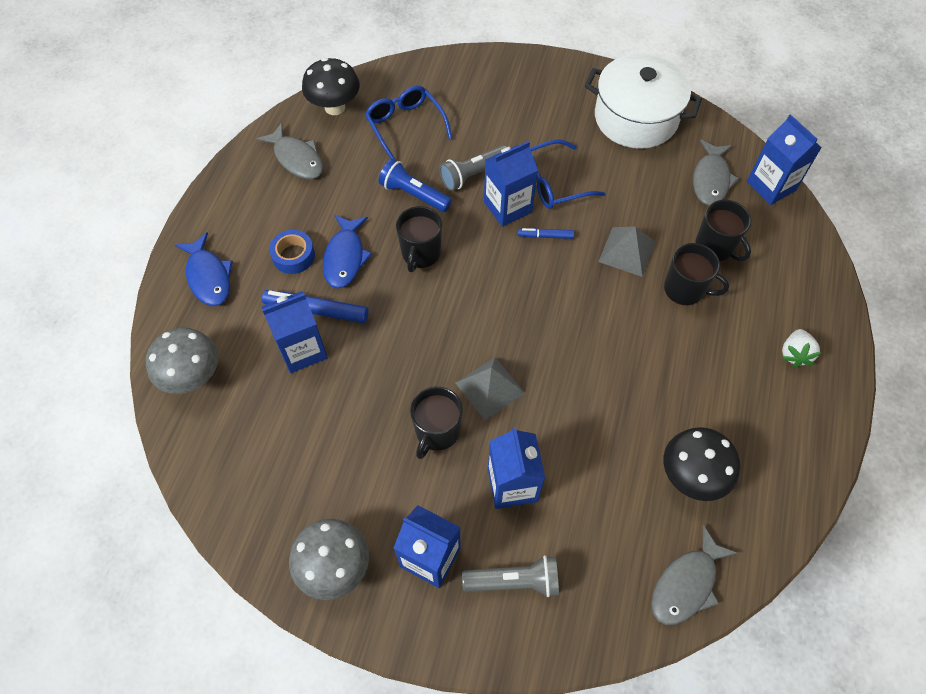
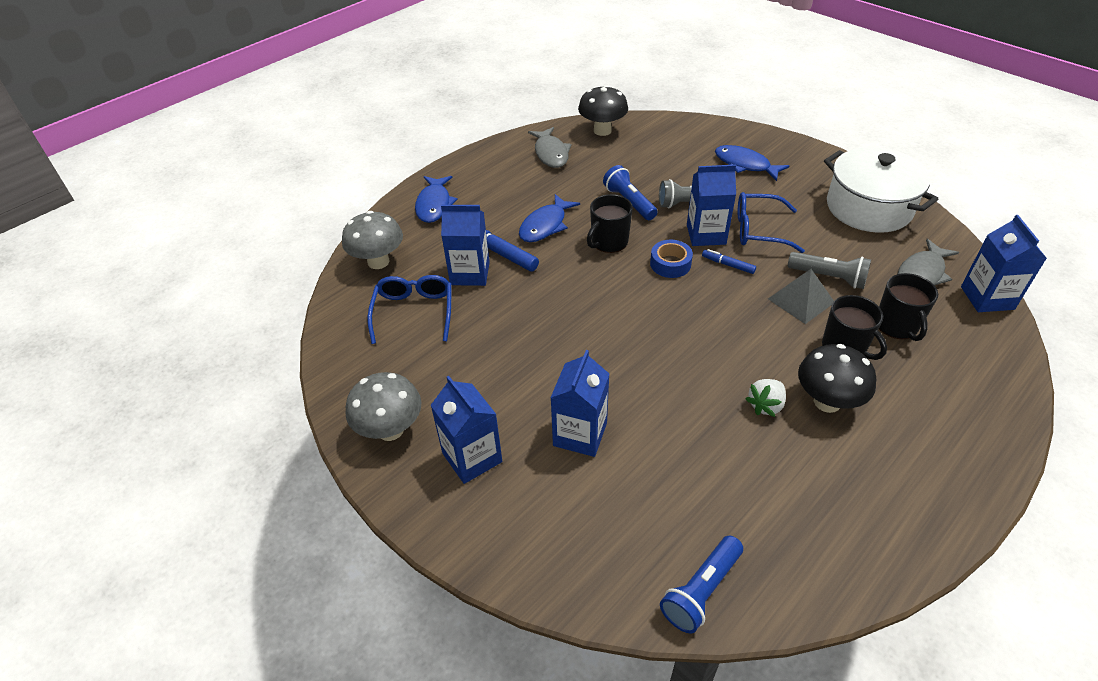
camera: 30 degrees right, 15 degrees down
(293, 256) = (506, 212): blue tape -> blue tape (670, 264)
(405, 126) = (652, 157): blue glasses -> blue glasses (414, 312)
(437, 431) = (540, 368): black mug -> none
(490, 388) = (607, 355): grey pyramid -> none
(501, 104) = (745, 165): none -> blue fish
(514, 581) = (533, 509): grey flashlight -> grey flashlight (829, 277)
(686, 584) = (701, 591): grey fish -> blue flashlight
(691, 476) = (761, 500): black mushroom -> black mushroom (827, 402)
(794, 354) = (938, 443): white strawberry -> white strawberry (765, 405)

